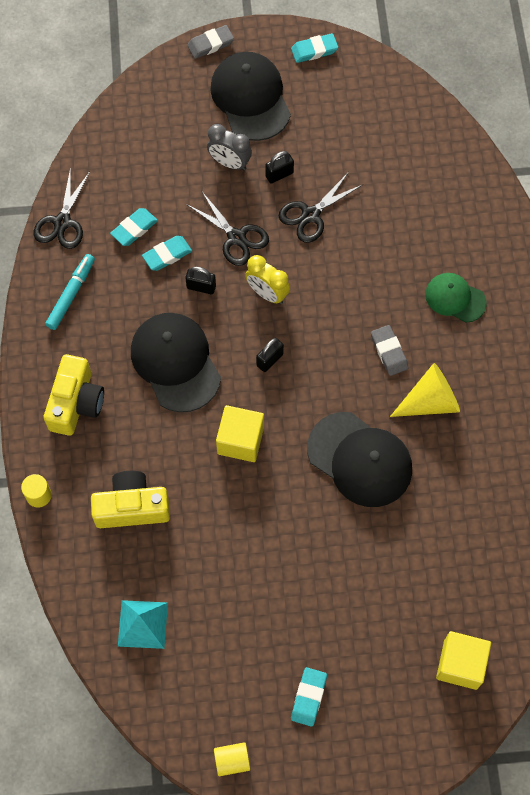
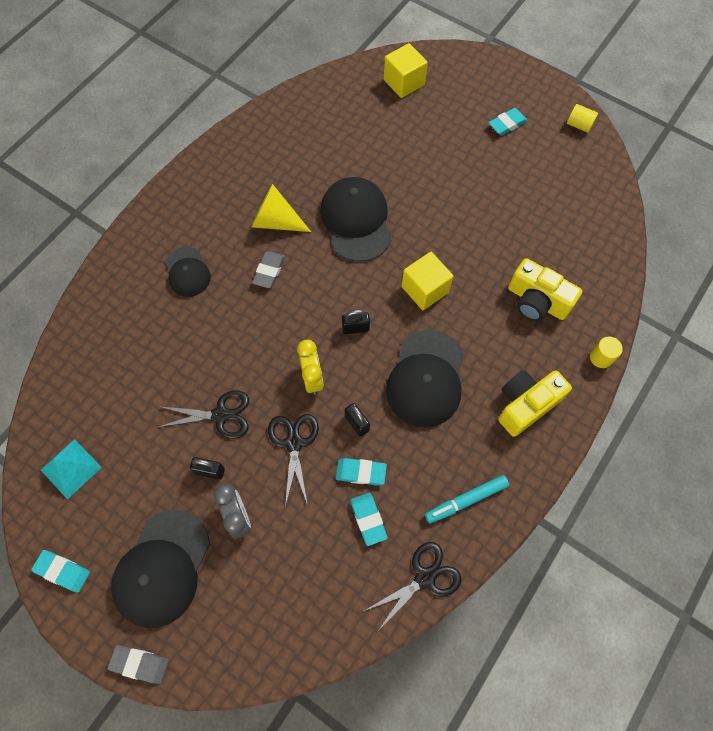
camera: 140 degrees left, 0 degrees up
(134, 229) = (368, 519): turquoise eraser -> turquoise eraser turned 75 degrees clockwise
(142, 624) = (582, 227): turquoise pyramid -> turquoise pyramid (71, 468)
(455, 298) = (187, 272): green cap -> black cap

